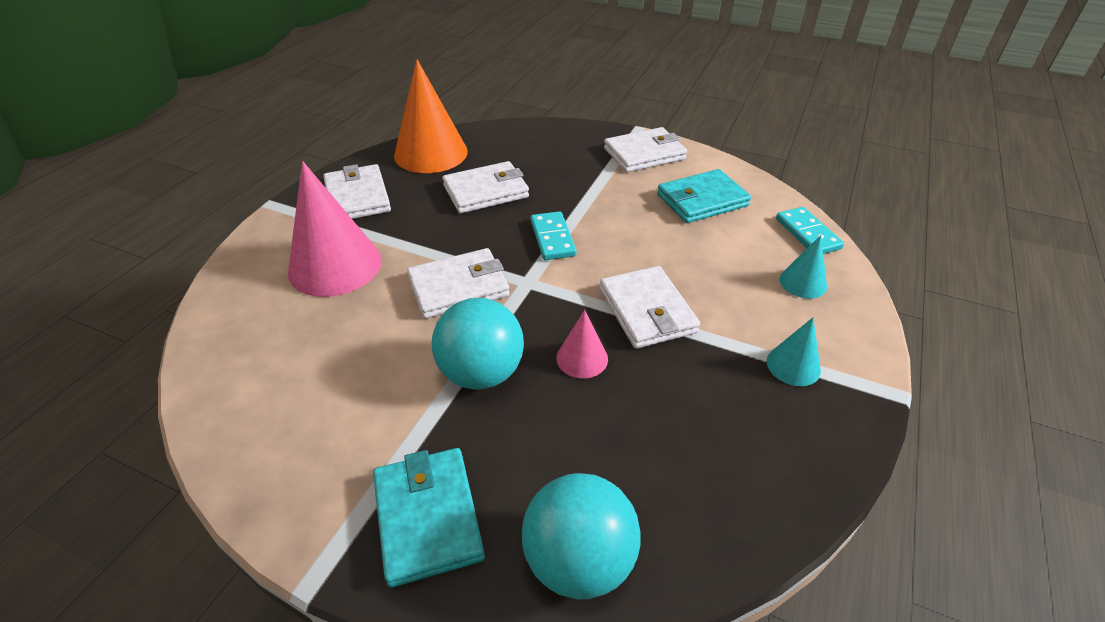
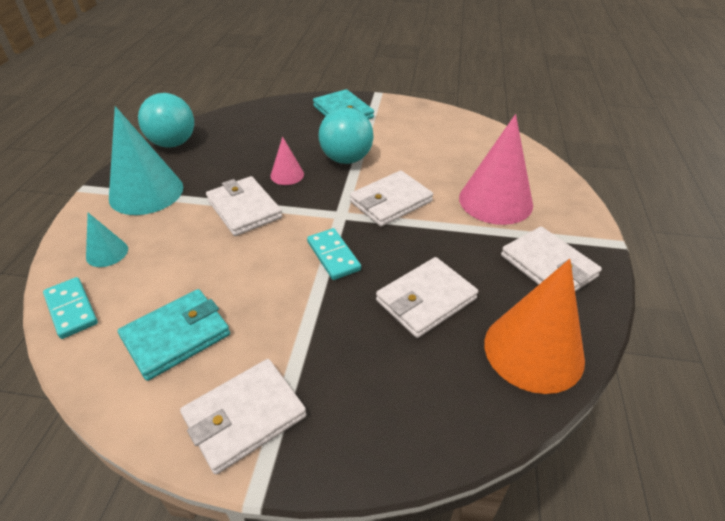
camera: 165 degrees right, 0 degrees up
(579, 560) = (274, 111): turquoise ball -> turquoise ball (173, 143)
(793, 365) = (146, 192): turquoise cone -> turquoise cone, size x2.04

